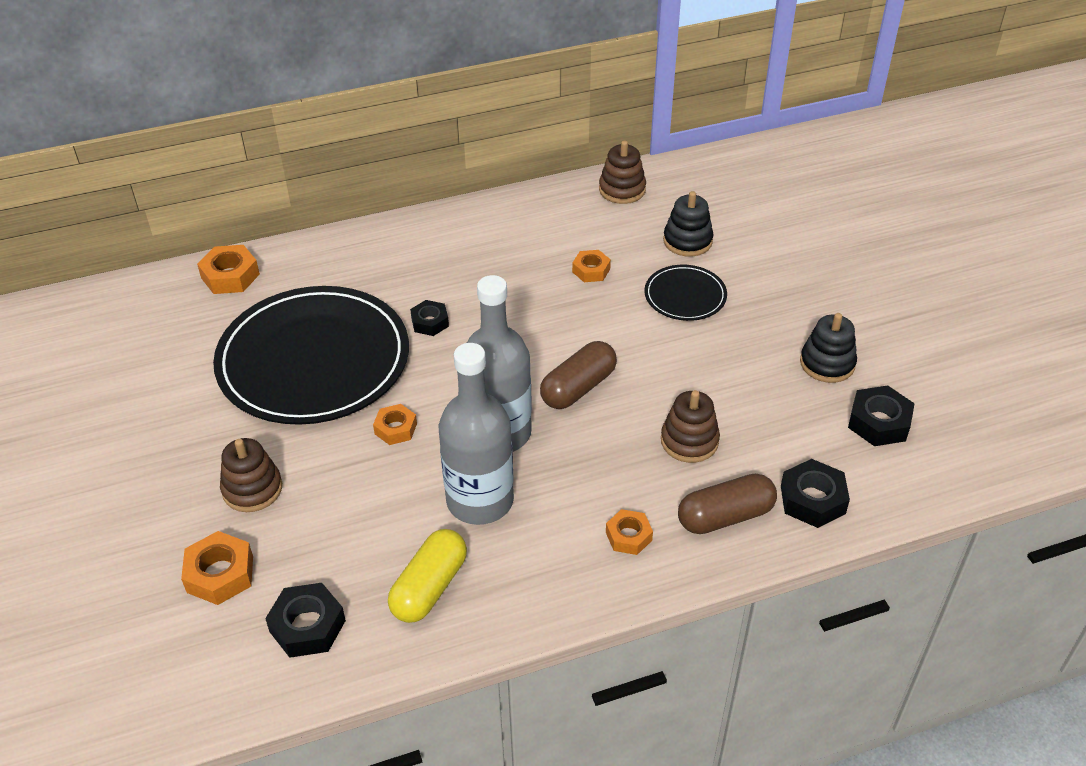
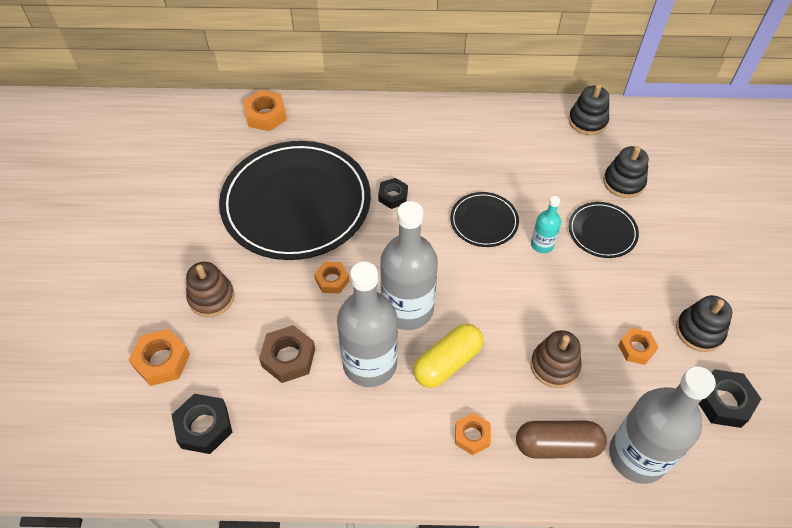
camera: 20 degrees right, 10 degrees up
(379, 523) = (288, 357): none -> brown nut
(429, 587) = (303, 426): yellow capsule -> yellow capsule (447, 362)
(548, 320) = (484, 221): none -> black plate
(578, 387) = (484, 288): brown capsule -> none
(591, 270) = (534, 187): orange nut -> orange nut (636, 348)
(622, 189) = (587, 121): brown stacking toy -> black stacking toy
(624, 326) = (542, 244): none -> turquoise bottle
(812, 499) = (637, 455): black nut -> grey bottle

